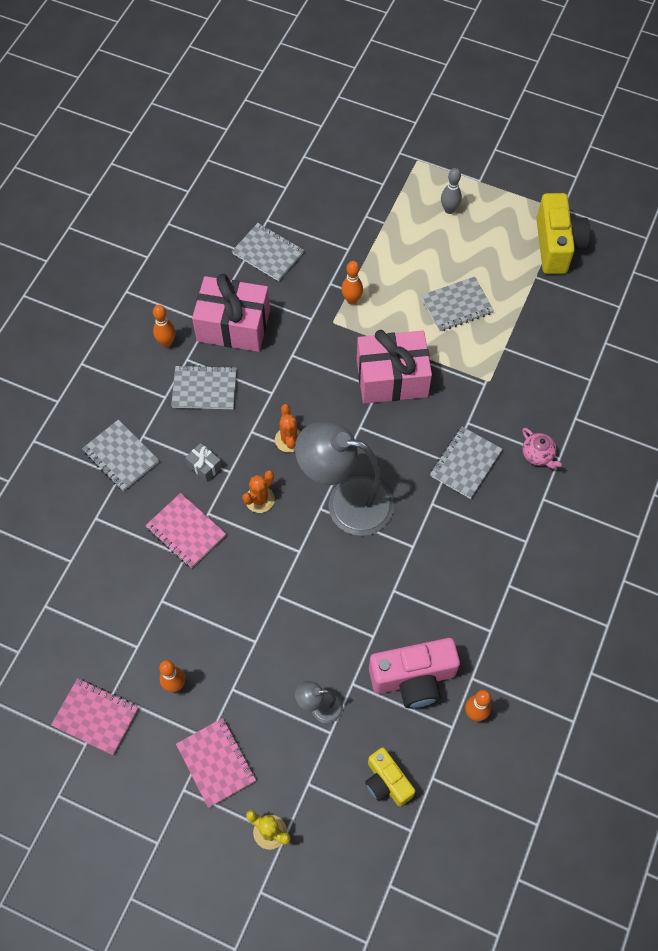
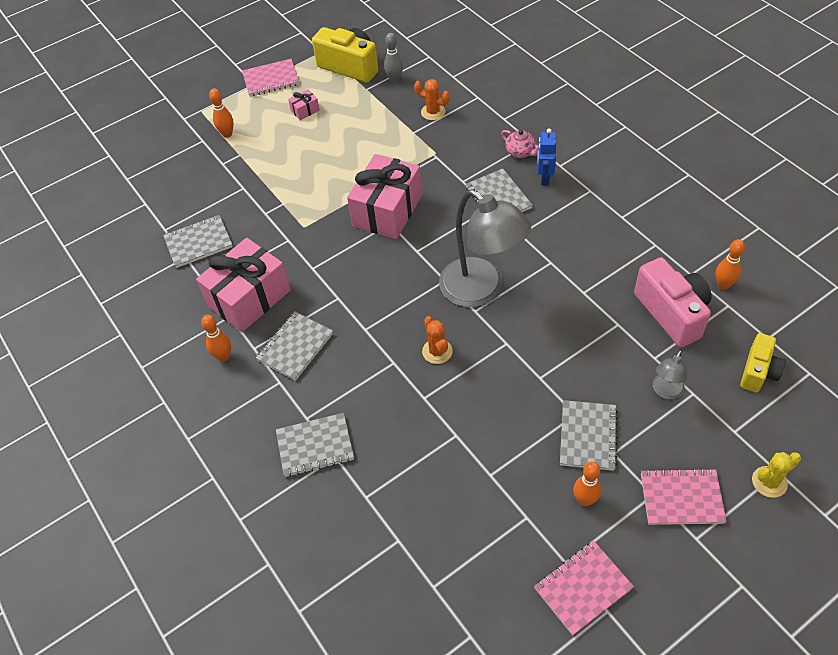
camera: 55 degrees left, 10 degrees down
(186, 531) = (431, 423): pink notebook -> pink notebook (271, 79)
(204, 466) = (374, 380): grey gift -> none
(289, 439) = (393, 305): orange cactus -> orange cactus (433, 112)
(346, 502) = (481, 290): grey lamp -> grey lamp turned 90 degrees counterclockwise
(351, 300) = (293, 205): orange bowling pin -> orange bowling pin (227, 134)
(387, 782) = (758, 372): yellow camera -> yellow camera turned 60 degrees counterclockwise
(413, 678) = (672, 313): pink camera -> pink camera turned 45 degrees counterclockwise
(449, 209) = (264, 111): grey bowling pin -> grey bowling pin (395, 79)
(456, 305) = (353, 143): grey notebook -> grey notebook (587, 436)
(472, 242) = (305, 110): none -> pink gift
(516, 492) = (544, 178): none -> blue robot
(538, 455) = (520, 152): pink teapot -> pink teapot turned 45 degrees clockwise

